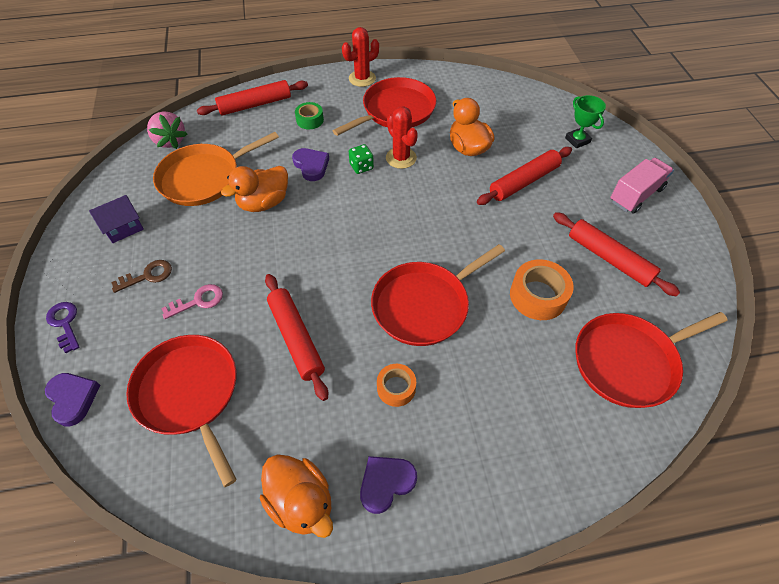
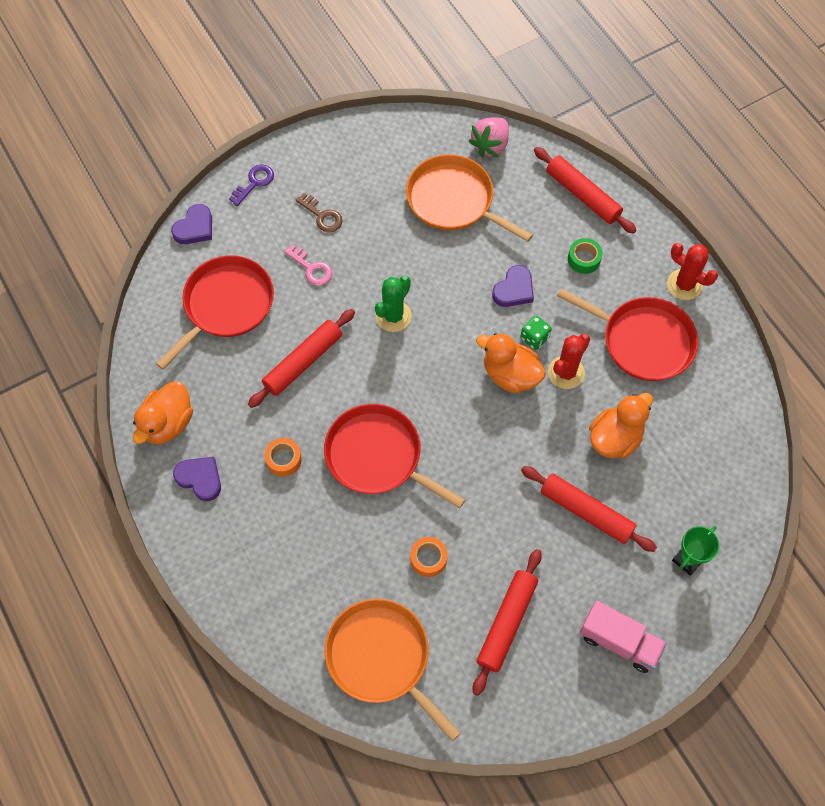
camera: 70 degrees right, 10 degrees up
(124, 228) = (365, 168): purple house -> none
(264, 203) = (444, 268): orange duck -> orange duck (510, 375)
(288, 252) = (393, 316): none -> green cactus
(538, 296) = (428, 559): orange tape -> orange tape, size x0.62
(629, 362) = (381, 658): red pan -> orange pan

